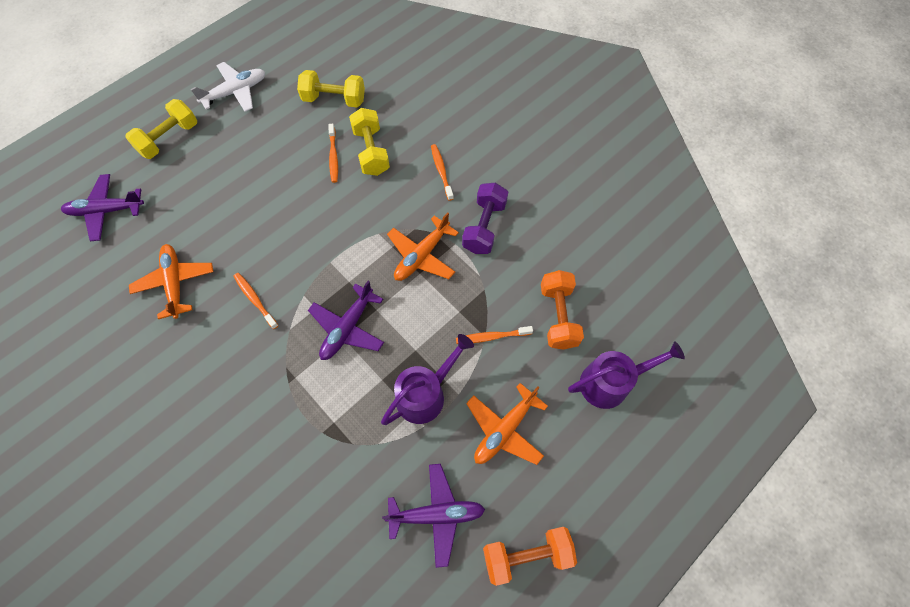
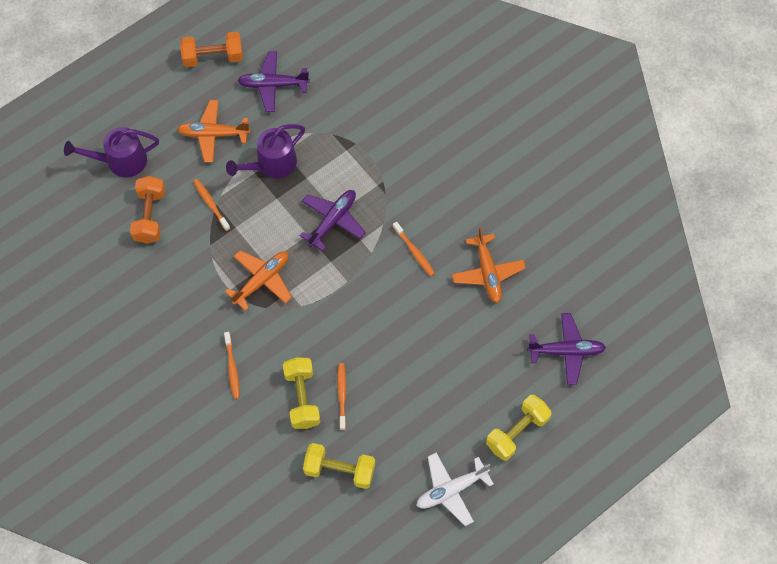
camera: 175 degrees left, 0 degrees up
(484, 227) = (199, 304): purple dumbbell -> none
(491, 337) = (211, 204): orange toothbrush -> orange toothbrush turned 120 degrees counterclockwise
(504, 429) = (213, 134): orange plane -> orange plane turned 135 degrees counterclockwise

